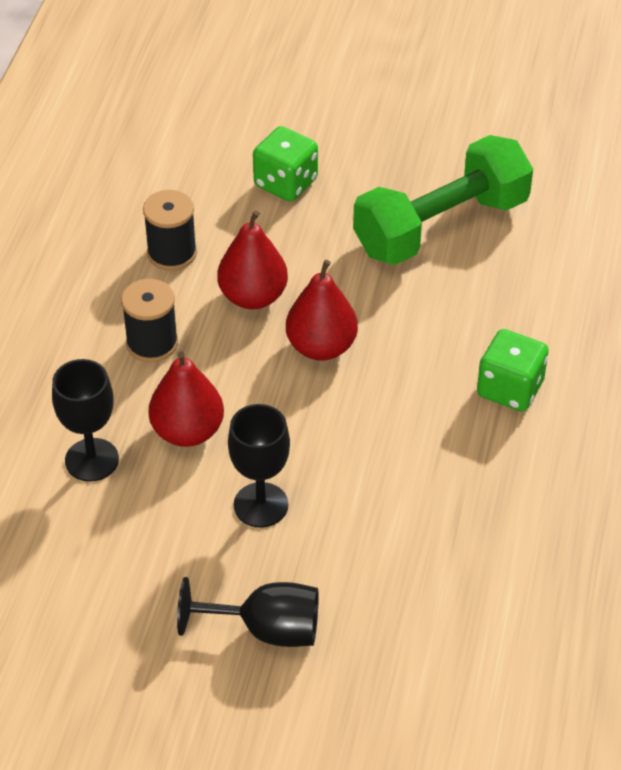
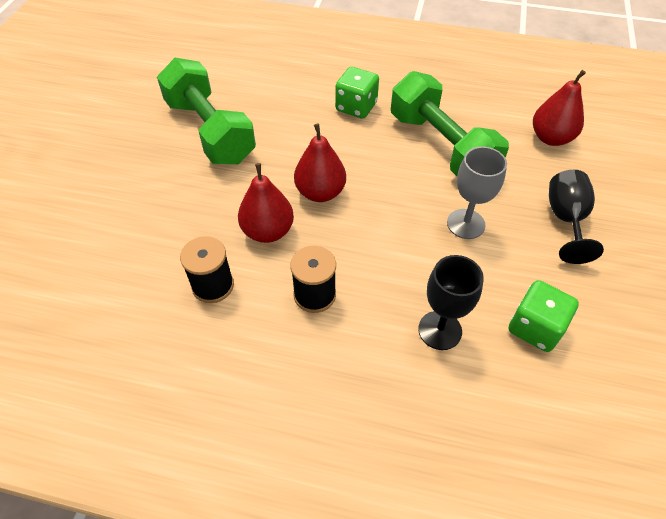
camera: 90 degrees left, 5 degrees up
(187, 431) = (404, 268): red pear -> red pear (551, 138)
(261, 505) = (466, 224): black goblet -> grey goblet
(285, 183) = (145, 213): green dice -> green dice (535, 328)
(421, 491) = (441, 147): none -> green dumbbell

